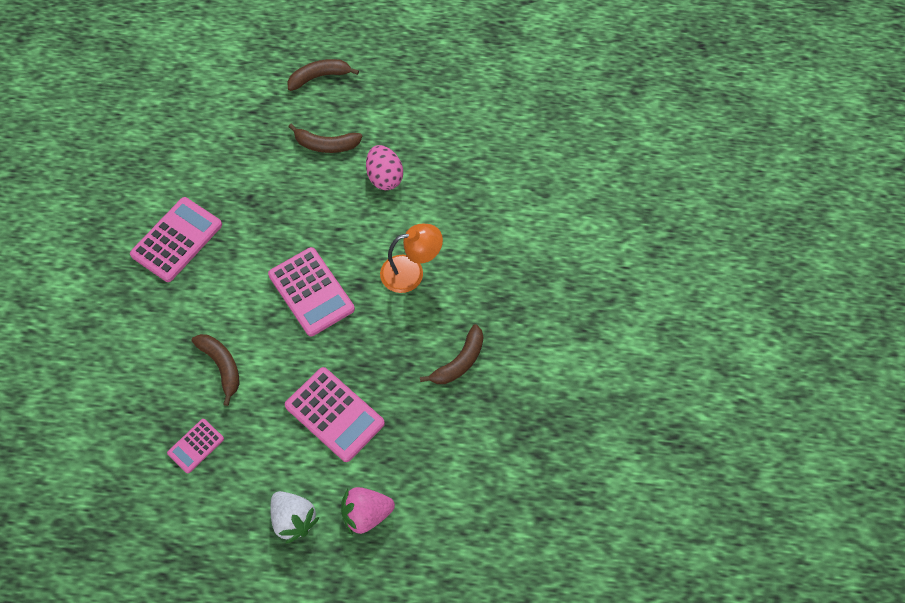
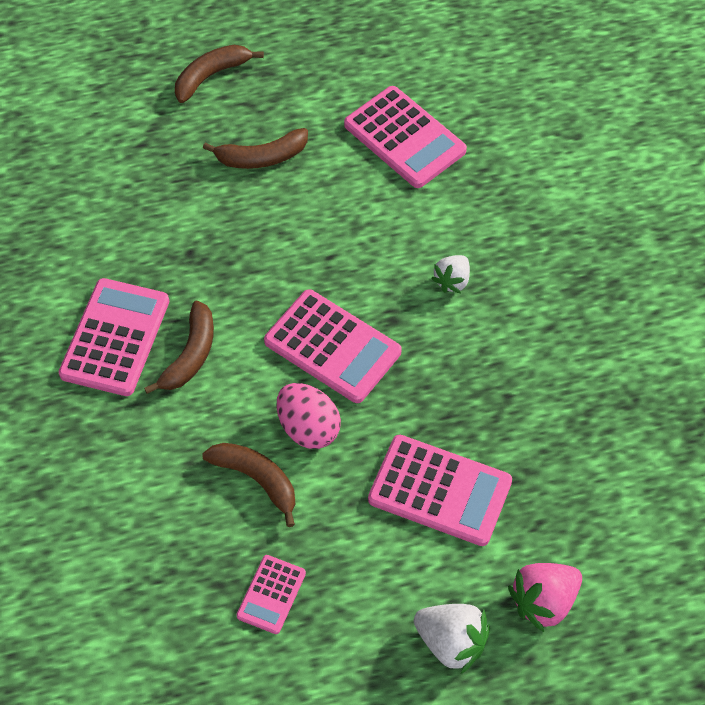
camera: 20 degrees left, 5 degrees down
(385, 177) = (360, 175): pink egg -> pink egg (308, 428)
(411, 272) = (452, 281): orange lamp -> white strawberry
(427, 160) = (404, 138): none -> pink calculator
(459, 362) = (569, 372): brown banana -> brown banana (190, 355)

